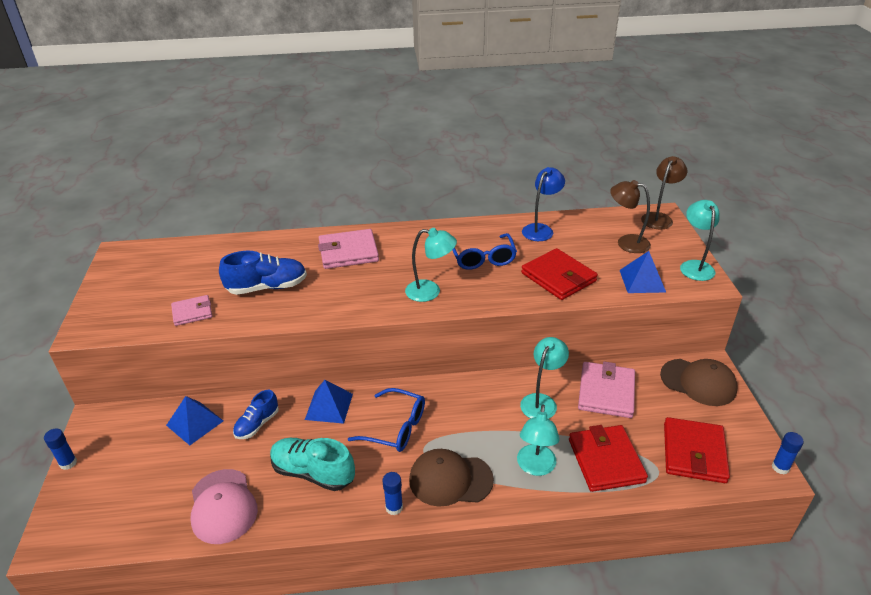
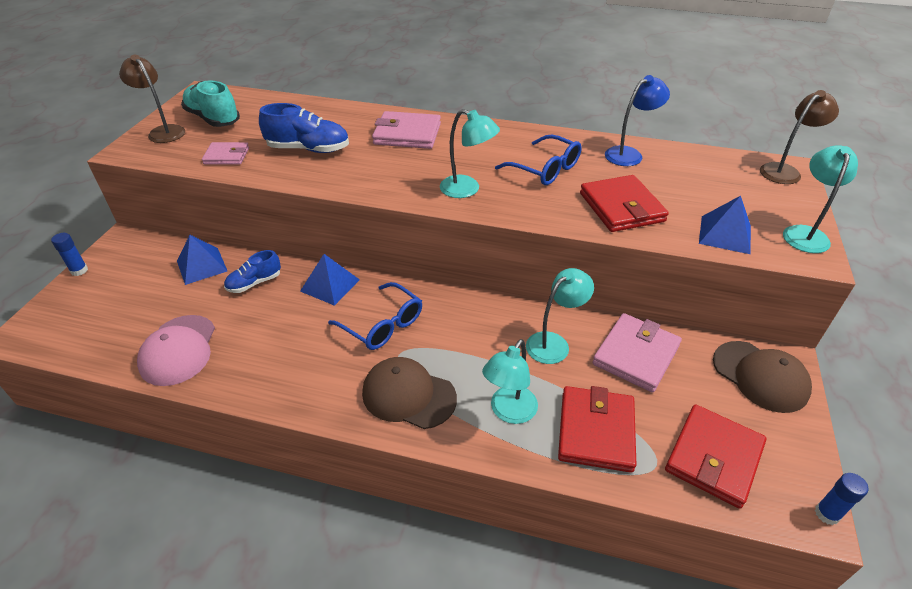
camera: 20 degrees right, 5 degrees up
(313, 472) = (277, 344): turquoise shoe -> turquoise shoe (213, 119)
(394, 507) = (335, 405): blue glue stick -> none
(482, 258) = (544, 169): blue glasses -> blue glasses turned 60 degrees counterclockwise
(626, 242) = (727, 189): brown lamp -> brown lamp (163, 131)

